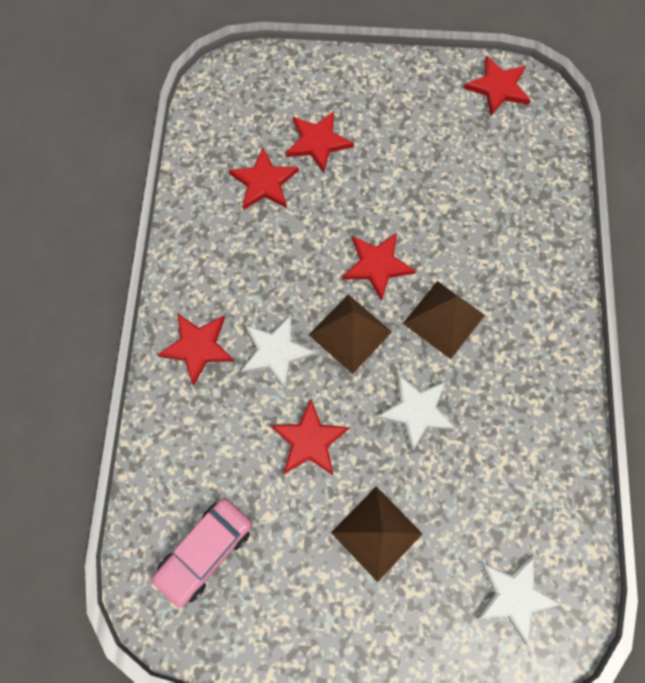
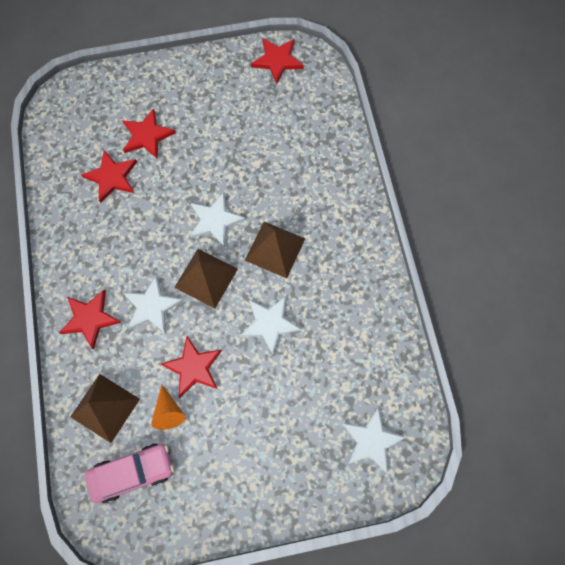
camera: 15 degrees left, 0 degrees up
(205, 551) = (133, 472): pink car -> pink car turned 135 degrees counterclockwise
(266, 487) = (168, 412): none -> orange cone
(376, 533) = (260, 422): brown pyramid -> brown pyramid (105, 407)
(377, 265) = (215, 221): red star -> white star

